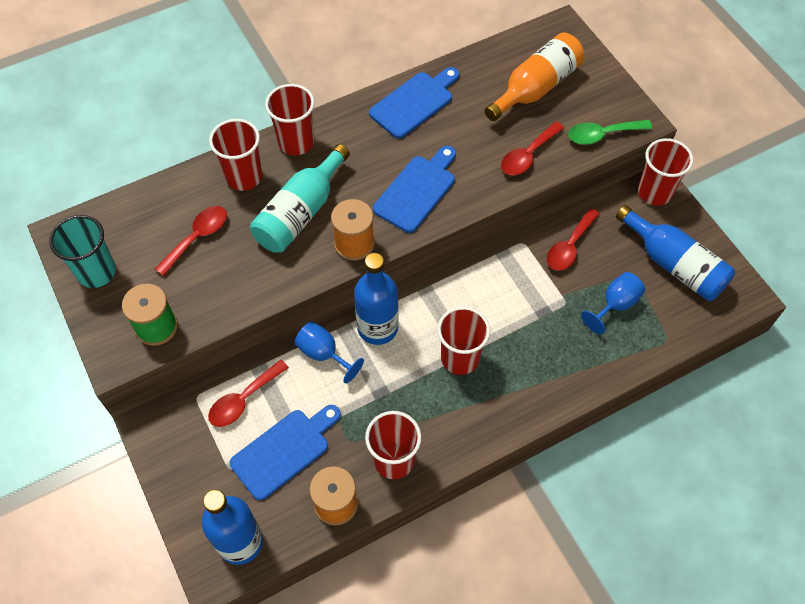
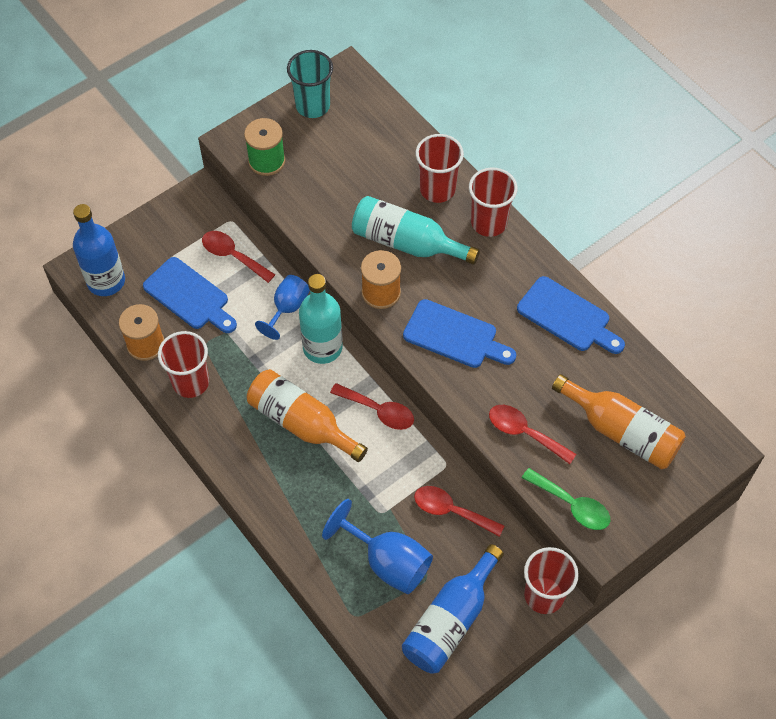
camera: 80 degrees right, 0 degrees up
(197, 237) = (362, 169): red spoon -> red spoon (378, 411)
(377, 327) = (322, 347): blue bottle -> turquoise bottle
(460, 358) = (301, 422): red cup -> orange bottle
(602, 135) = (572, 505): green spoon -> green spoon turned 150 degrees clockwise
(615, 305) = (387, 561): blue goblet -> blue goblet, size x1.52

